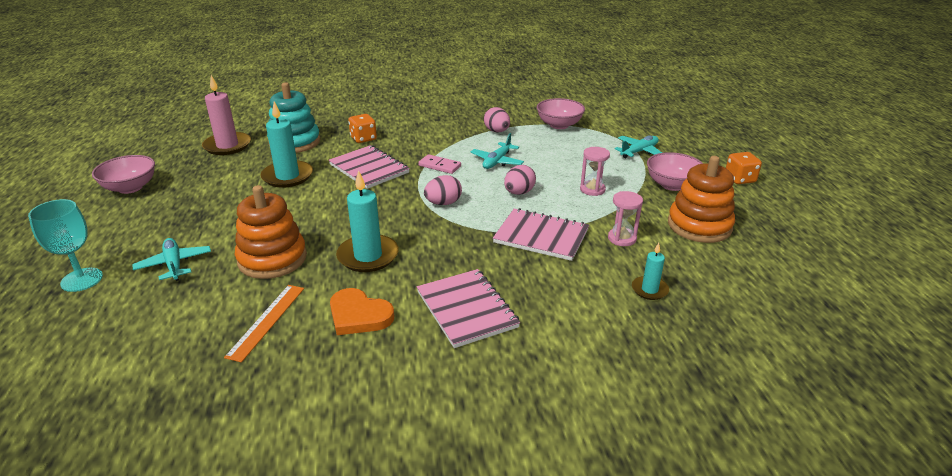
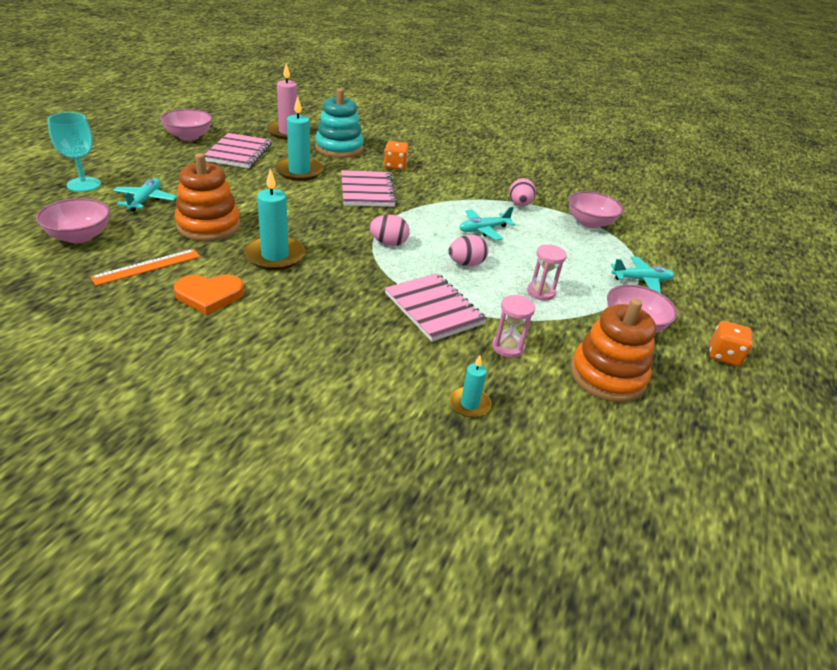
camera: 30 degrees right, 5 degrees up
(155, 329) = (80, 236): none -> pink bowl
(359, 315) = (209, 295): orange heart -> orange heart turned 75 degrees counterclockwise
(439, 166) = (427, 212): pink domino -> none
(466, 309) = (290, 333): pink notebook -> pink notebook (238, 152)

